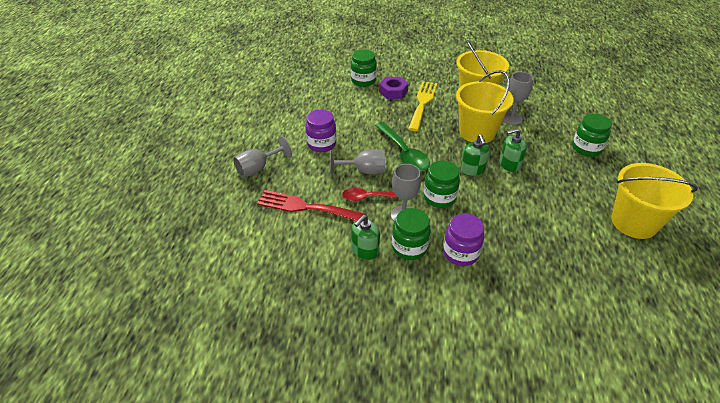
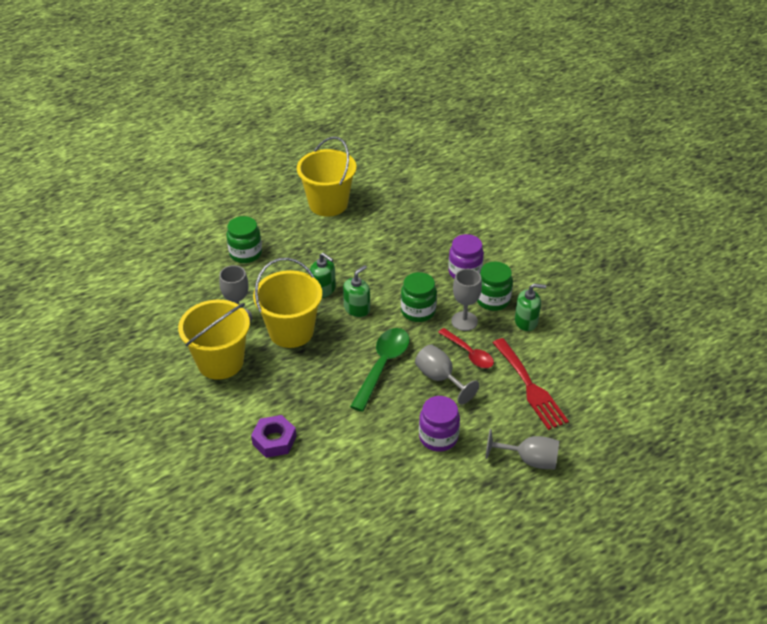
camera: 130 degrees left, 0 degrees up
(363, 81) = (275, 486): green jar -> none
(422, 103) = (275, 400): yellow fork -> none

